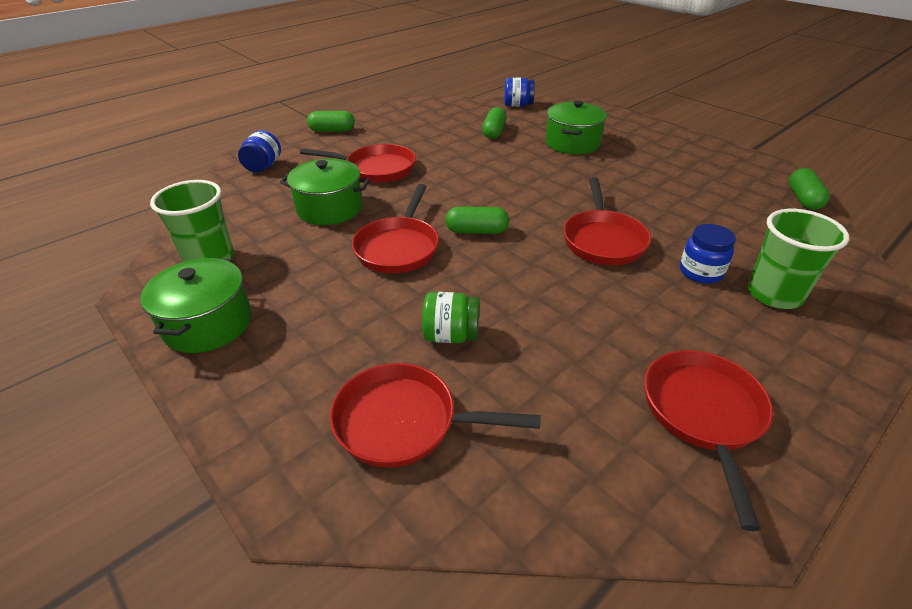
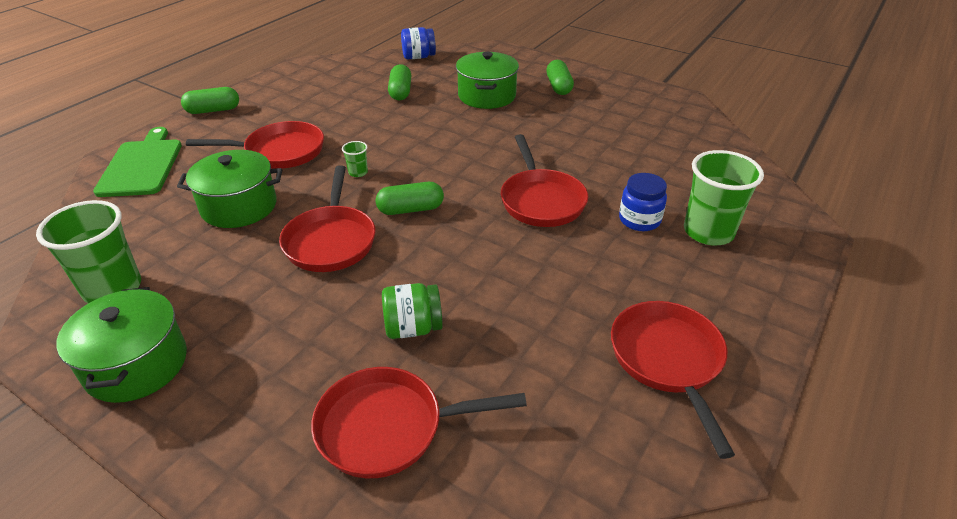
camera: 15 degrees left, 0 degrees up
(263, 166) = (142, 165): blue jar -> green cutting board
(438, 194) = (358, 172): none -> green cup
(803, 199) = (717, 130): green capsule -> green capsule (558, 87)

